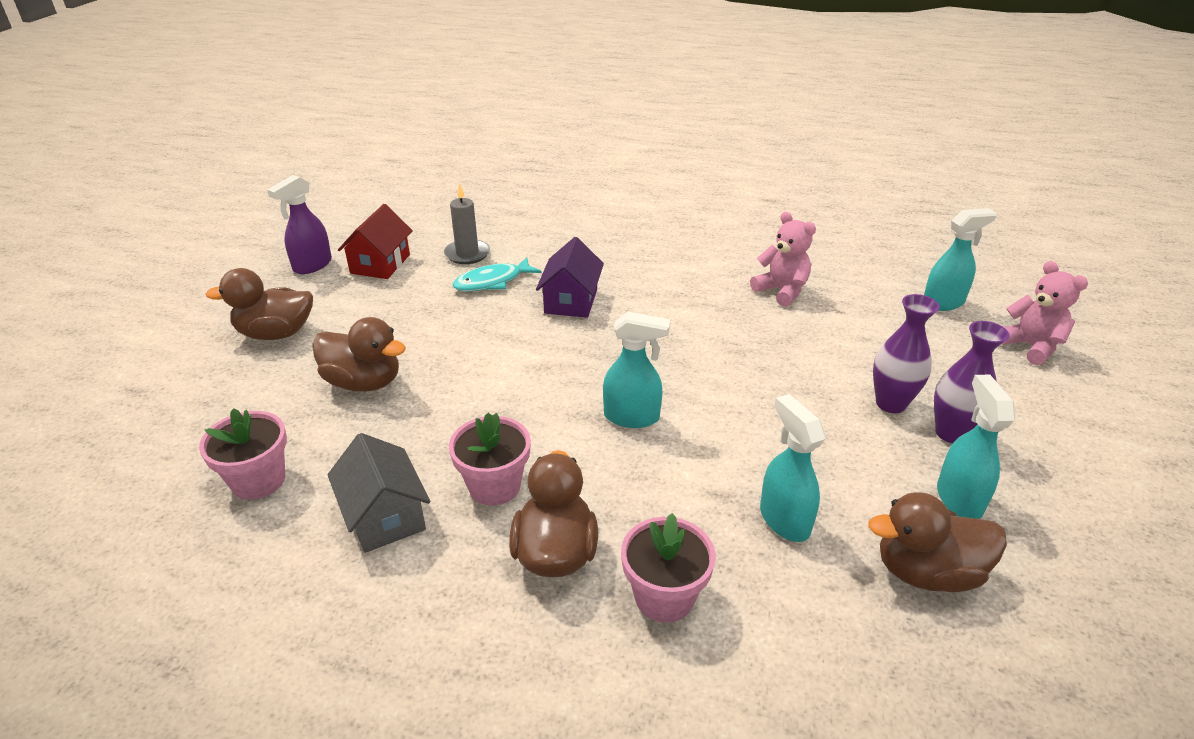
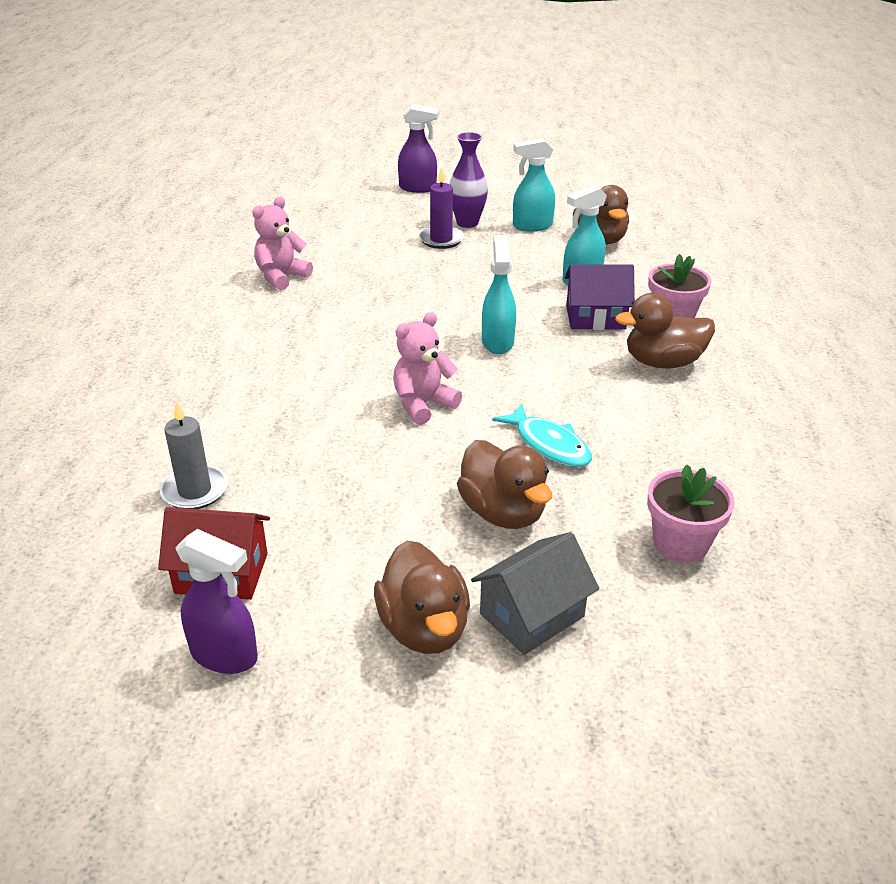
camera: 100 degrees left, 0 degrees up
(364, 382) = (503, 512): brown duck -> brown duck turned 135 degrees clockwise
(384, 516) = (676, 450): grey house -> grey house (532, 615)
(492, 282) = (271, 455): turquoise fish -> turquoise fish (549, 444)
(494, 486) = (612, 399): pink flower pot -> none
(571, 301) = (311, 392): purple house -> purple house (595, 317)
(890, 403) = (441, 240): purple vase -> purple candle
(943, 303) = (296, 212): turquoise spray bottle -> none
(1030, 347) = (355, 189): pink teddy bear -> pink teddy bear (423, 404)
(1059, 400) = (418, 188): none -> purple spray bottle

